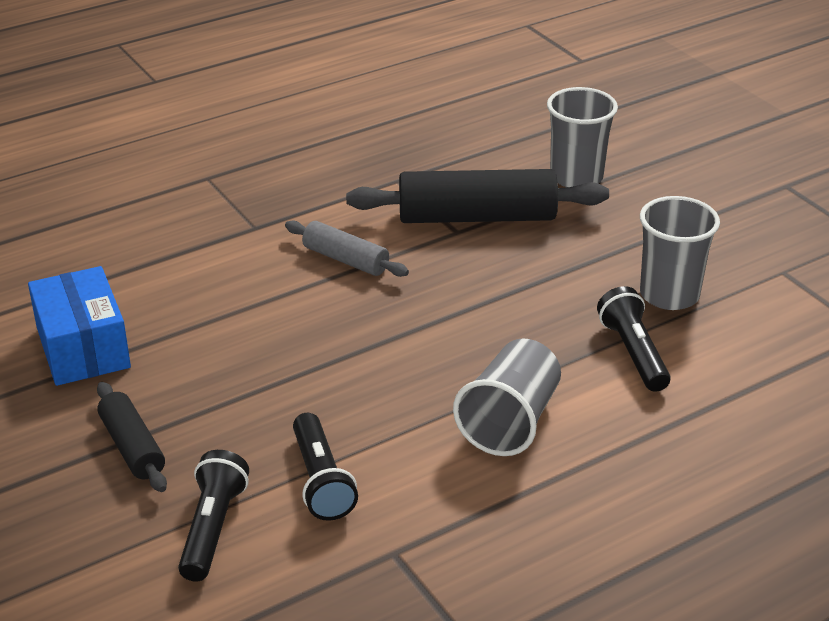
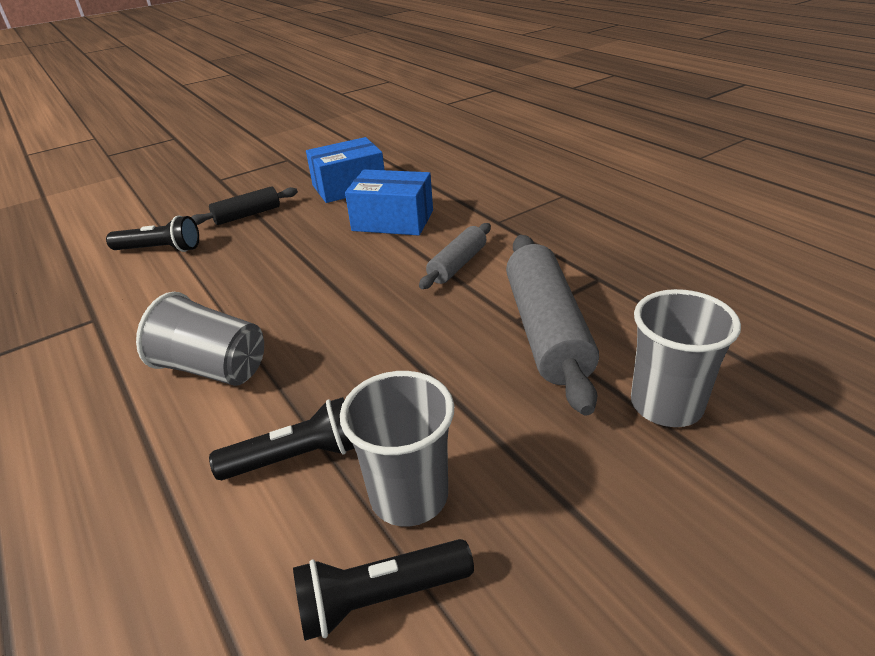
camera: 90 degrees right, 0 degrees up
(217, 305) = (393, 220): none -> blue box
(321, 481) = (184, 282): black flashlight -> black flashlight (379, 597)
(477, 217) = (546, 331): black rolling pin -> grey rolling pin

